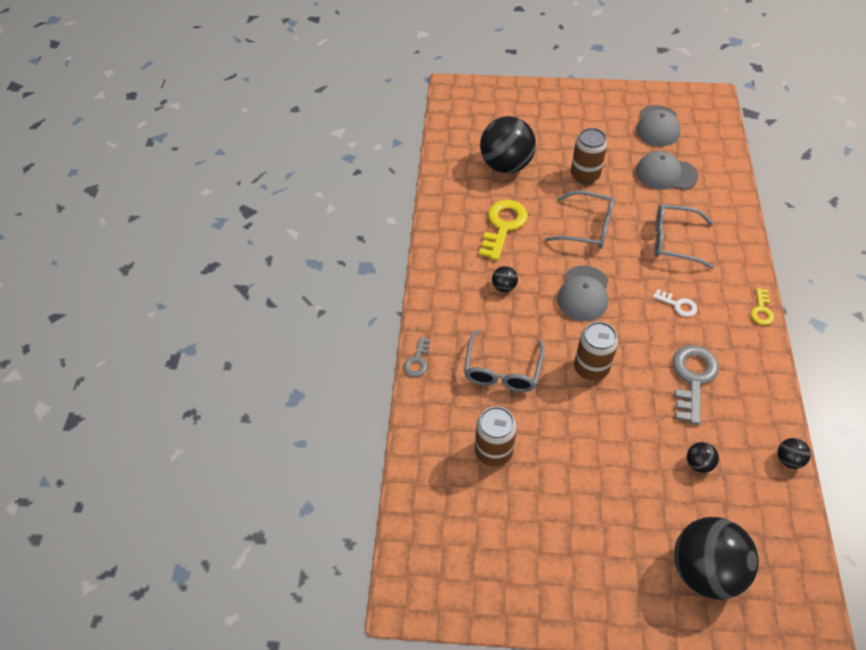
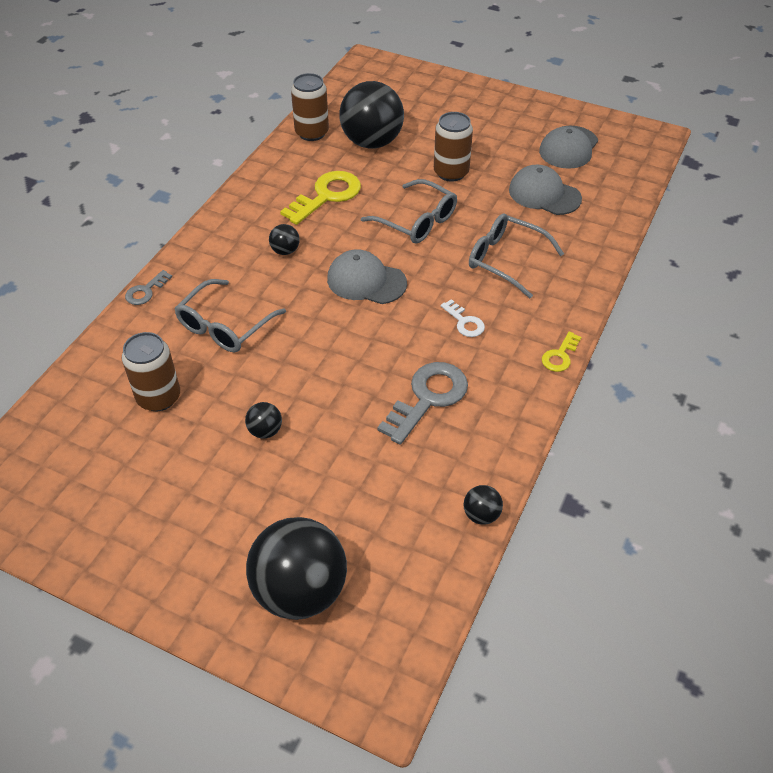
camera: 20 degrees right, 5 degrees down
(583, 293) = (366, 281): grey cap -> grey cap turned 75 degrees clockwise
(591, 368) = (321, 353): brown can -> brown can (312, 133)
(698, 463) = (372, 483): black ball -> black ball (265, 431)

